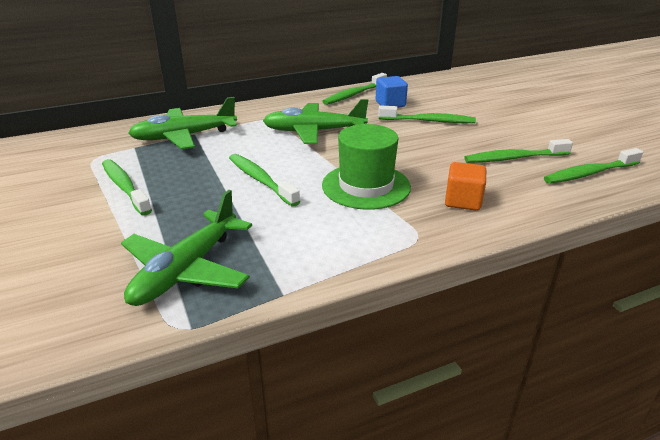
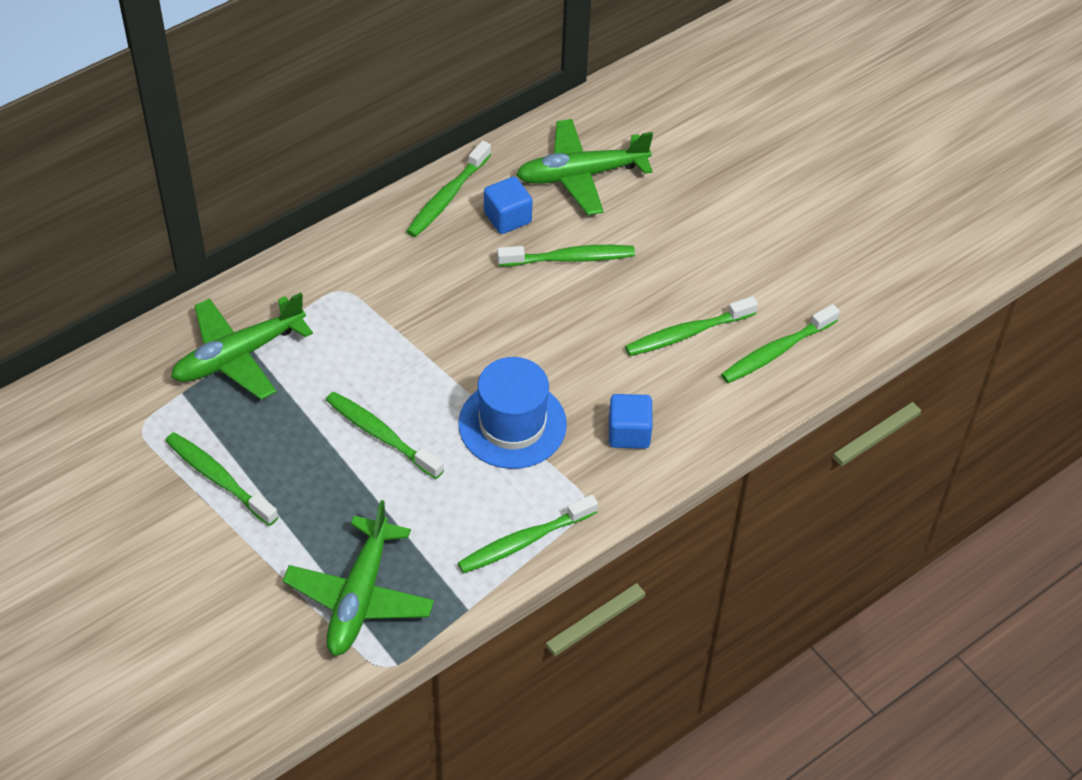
camera: 15 degrees left, 20 degrees up
(313, 131) = (415, 313): green plane -> green plane (581, 175)
(354, 253) = (524, 541): none -> green toothbrush
(366, 186) = (512, 424): green hat -> blue hat
(463, 201) = (629, 433): orange cube -> blue cube

